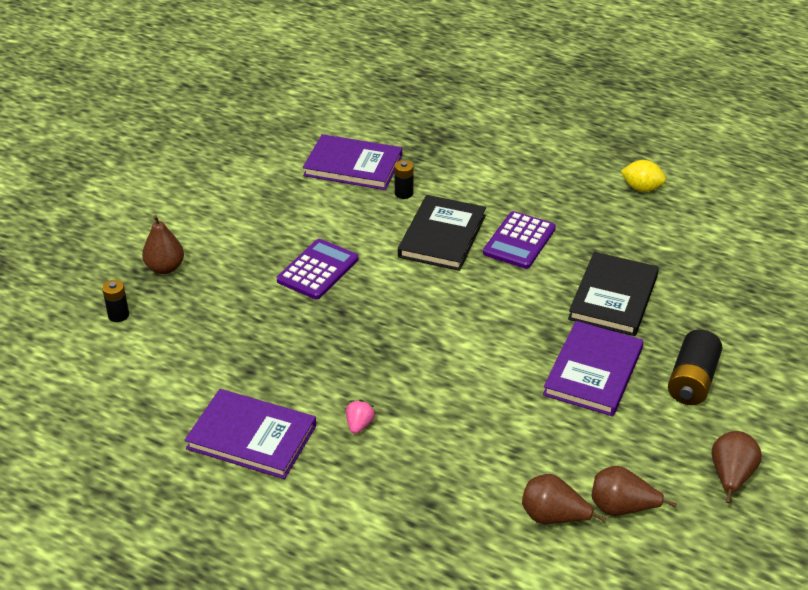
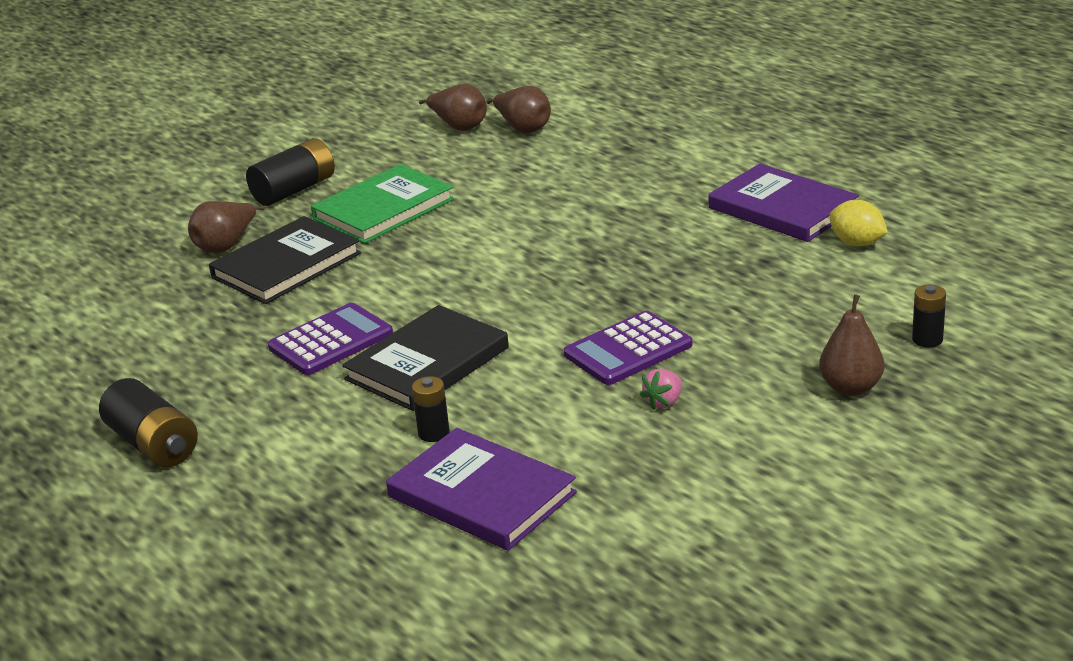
camera: 155 degrees left, 10 degrees down
(359, 425) = (662, 203): pink strawberry -> pink strawberry (664, 402)
(557, 158) = (153, 444): none -> black battery
(593, 372) = (383, 209): purple book -> green book
(641, 188) = (93, 379): yellow lemon -> yellow lemon (857, 243)
(731, 476) = (344, 131): brown pear -> brown pear (226, 246)

